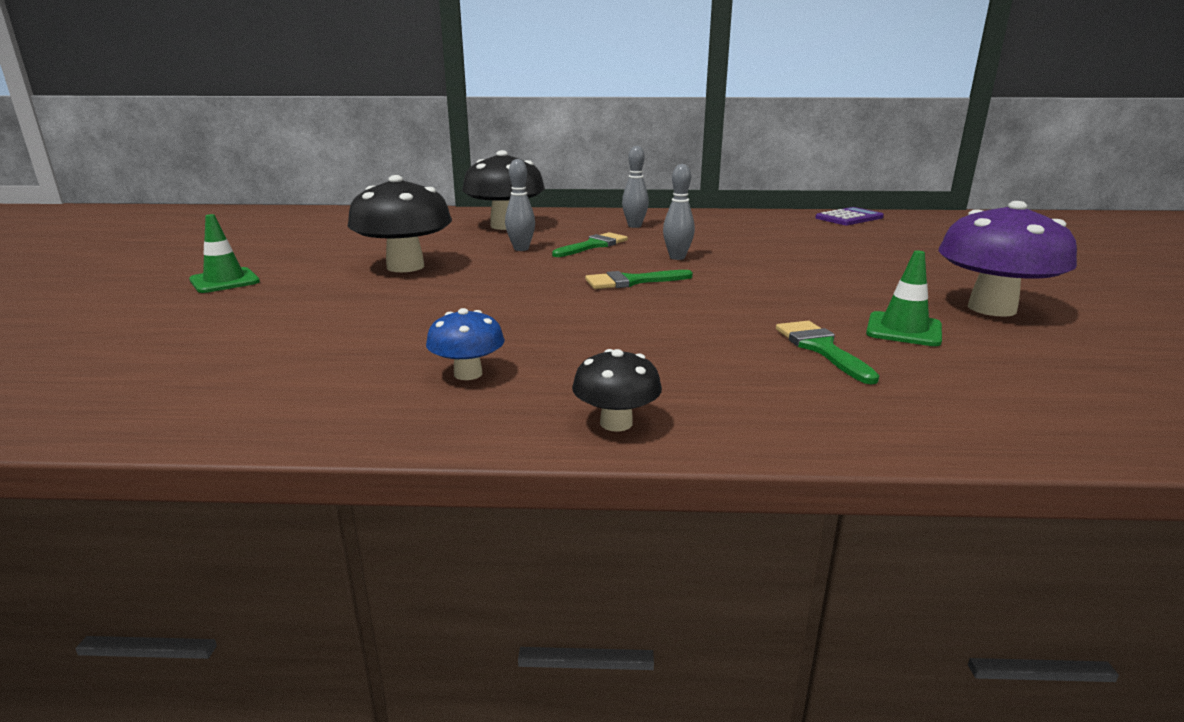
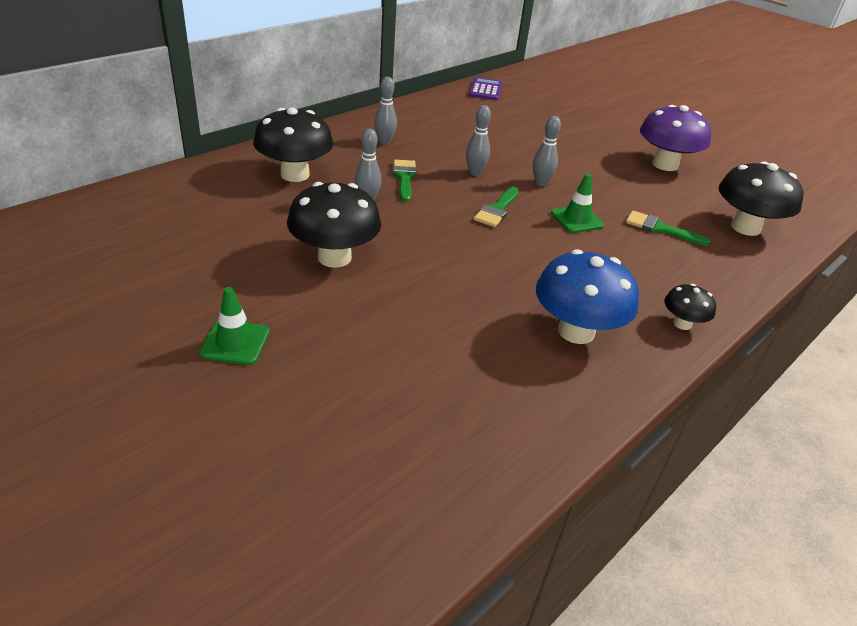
camera: 50 degrees left, 15 degrees up
(468, 374) = (576, 331): blue mushroom -> blue mushroom, size x1.93
(739, 279) = (541, 183): none -> grey bowling pin
(903, 330) = (663, 198): green traffic cone -> green traffic cone (577, 219)
(1003, 393) = (745, 227): none -> black mushroom

